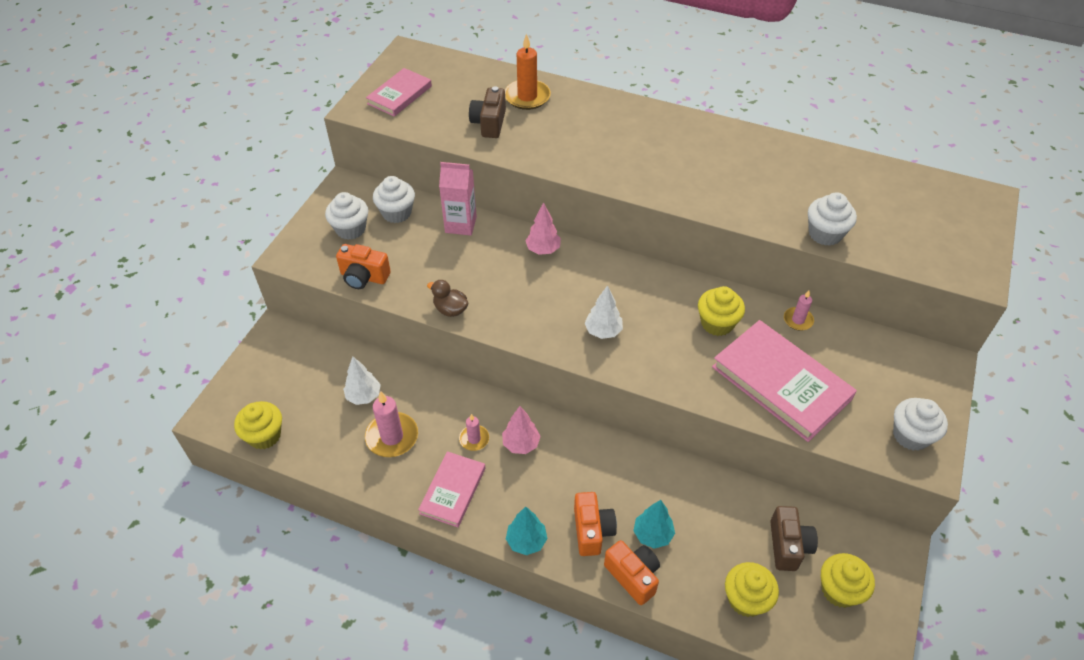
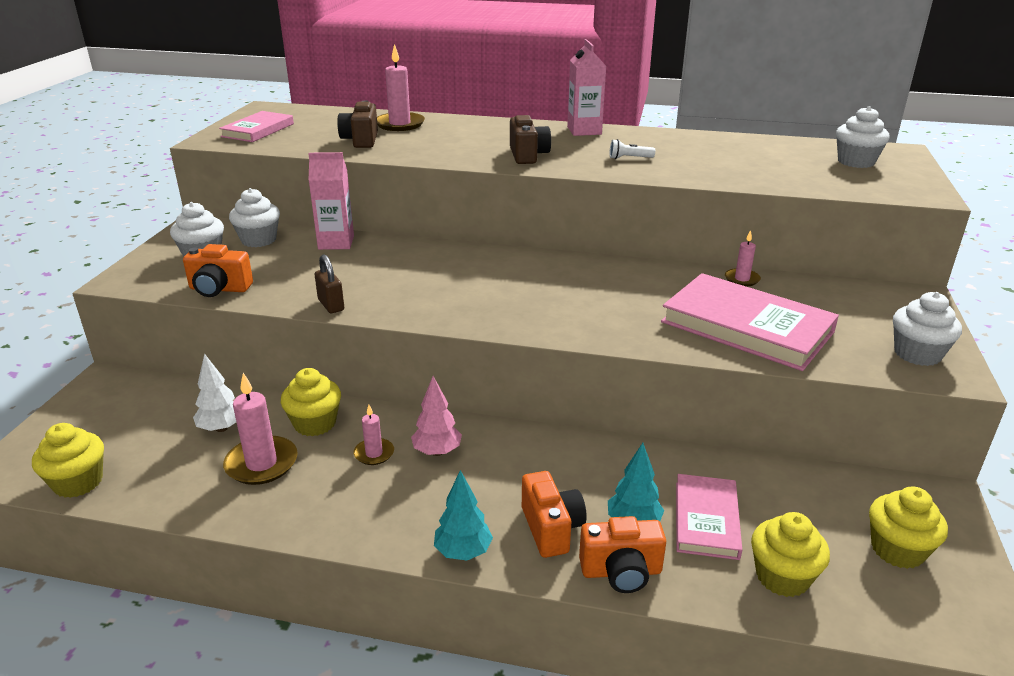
camera: 10 degrees left, 20 degrees down
(450, 309) = (331, 305): brown duck -> brown padlock
(452, 490) = (351, 509): pink book -> pink book (706, 519)
(527, 97) = (400, 124): orange candle -> pink candle
(543, 250) = (436, 253): pink tree -> none
(603, 331) = (522, 306): white tree -> none
(633, 576) = (621, 572): orange camera -> orange camera turned 135 degrees clockwise
(696, 127) = (584, 131): none -> pink carton
(717, 323) = (653, 289): yellow cupcake -> yellow cupcake (315, 423)
(725, 183) = (629, 158): none -> white flashlight
(788, 546) = (811, 512): brown camera -> brown camera (528, 155)
(825, 234) = (750, 180): white cupcake -> white cupcake (856, 162)

